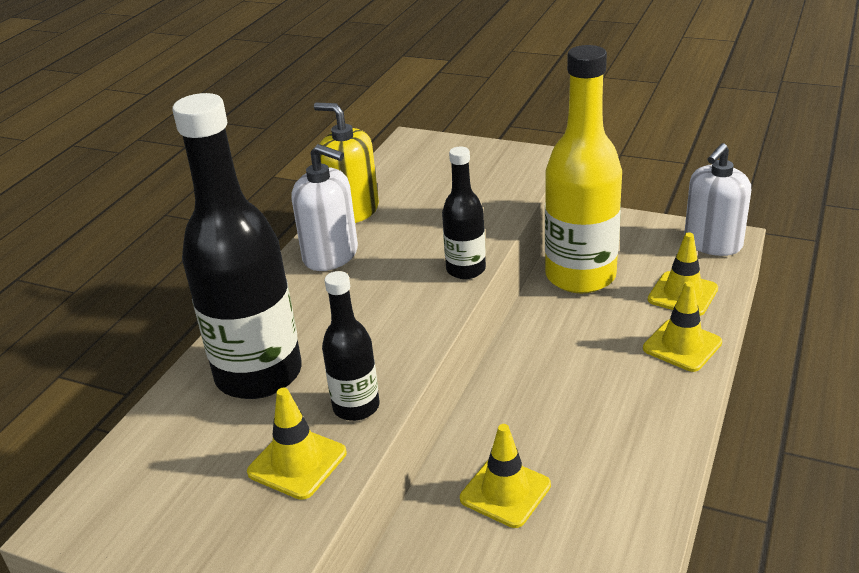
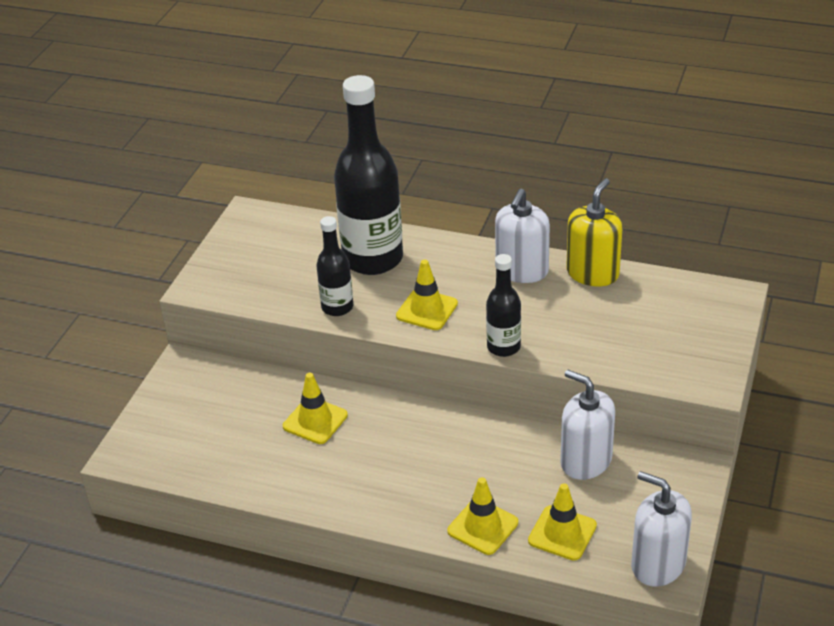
camera: 85 degrees right, 5 degrees up
(297, 462) = (287, 289): yellow traffic cone -> yellow traffic cone (427, 310)
(580, 276) = (586, 461): yellow bottle -> white soap dispenser

